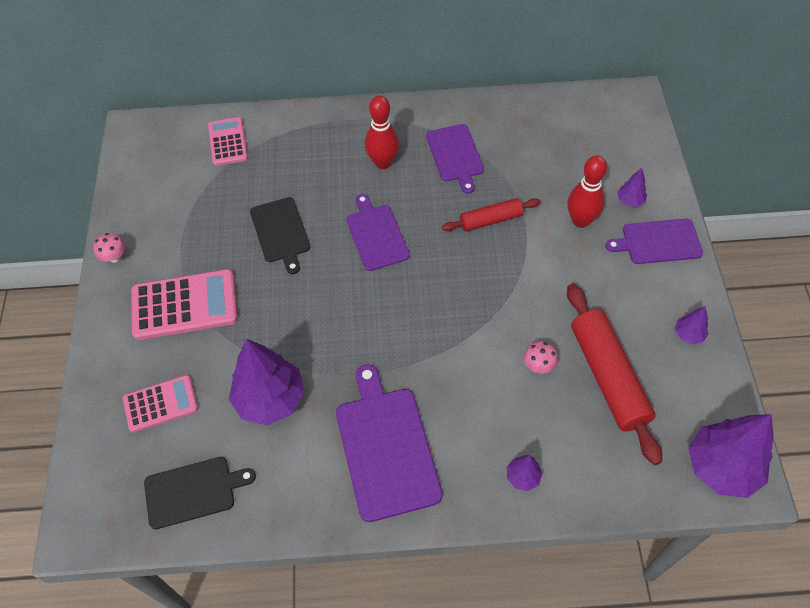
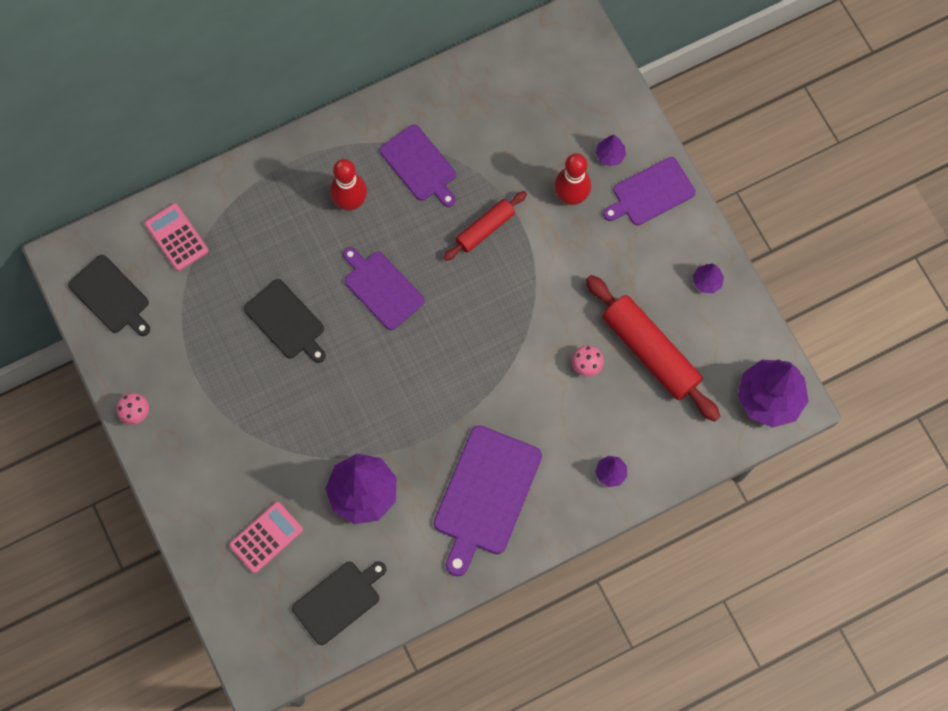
camera: 25 degrees left, 15 degrees up
(151, 165) = (111, 296): none -> black cutting board
(185, 305) = (234, 435): pink calculator -> none
(386, 447) = (485, 495): purple cutting board -> purple cutting board turned 120 degrees counterclockwise

